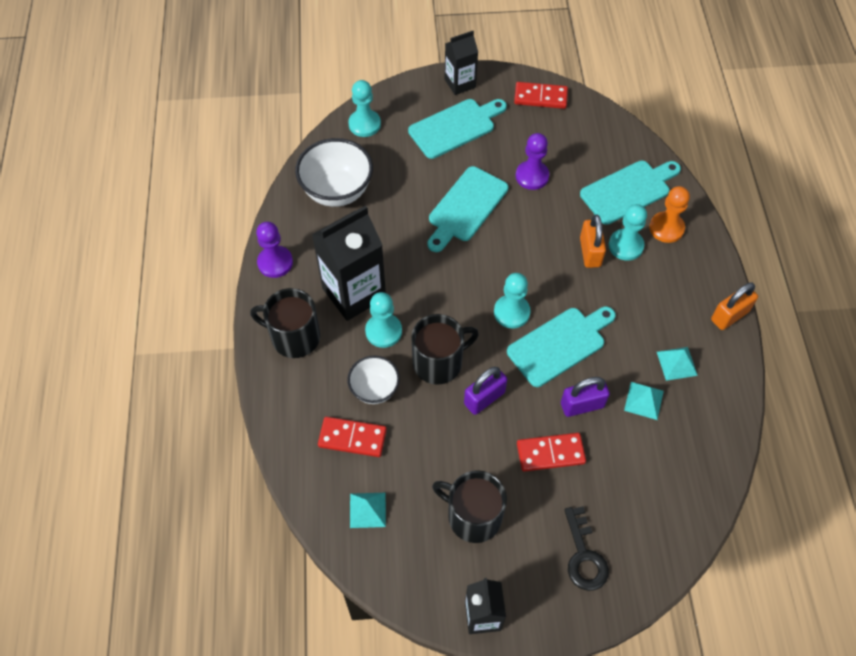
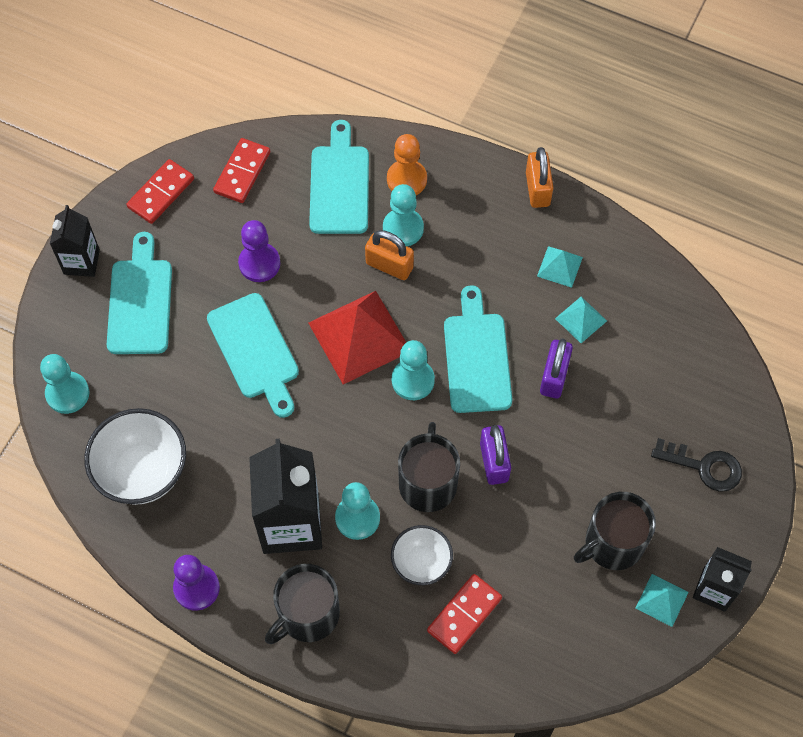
camera: 60 degrees left, 5 degrees up
(367, 510) = (551, 640): turquoise pyramid -> turquoise pyramid (661, 600)
(521, 262) = (359, 337): none -> red pyramid
(550, 453) = (587, 435): red domino -> red domino (242, 172)

